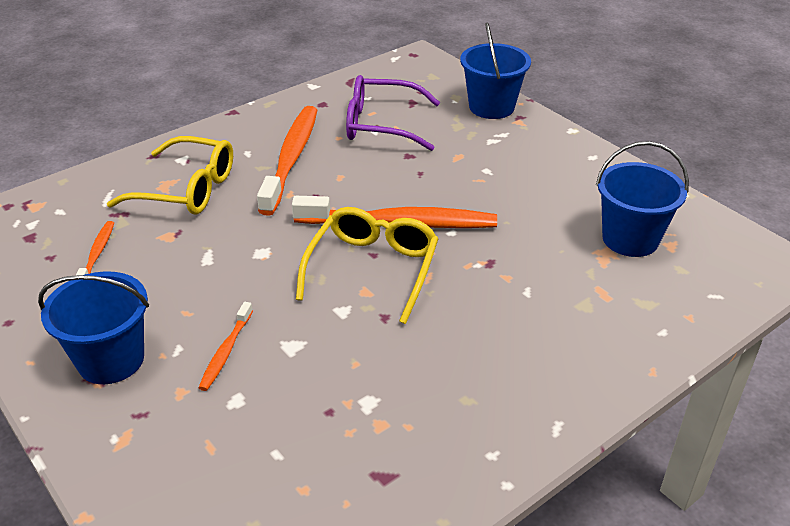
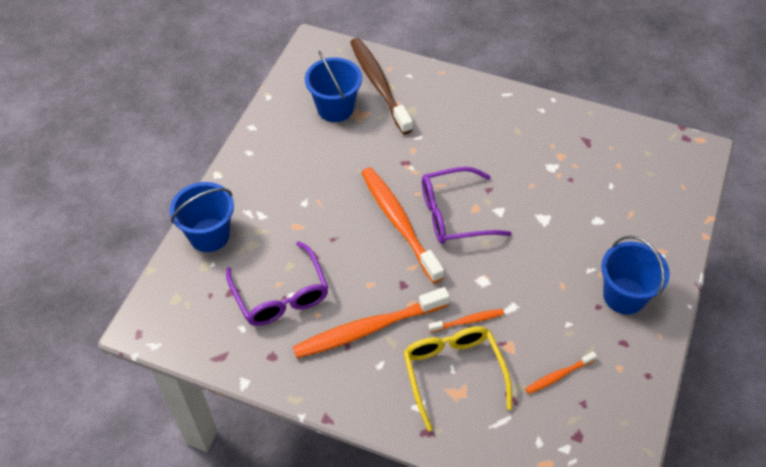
camera: 120 degrees left, 15 degrees up
(226, 351) = (572, 245): orange toothbrush -> orange toothbrush (468, 321)
(372, 269) = (454, 214): yellow glasses -> purple glasses
(657, 293) = (379, 85): none -> brown toothbrush

